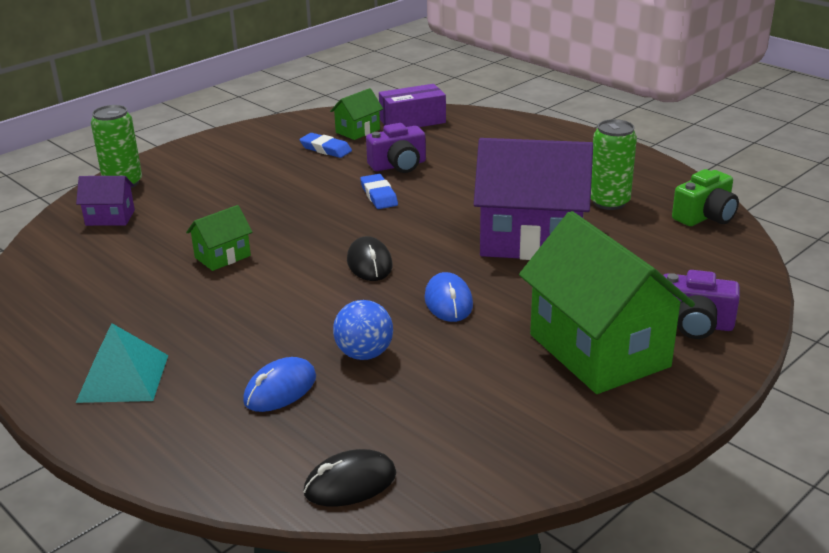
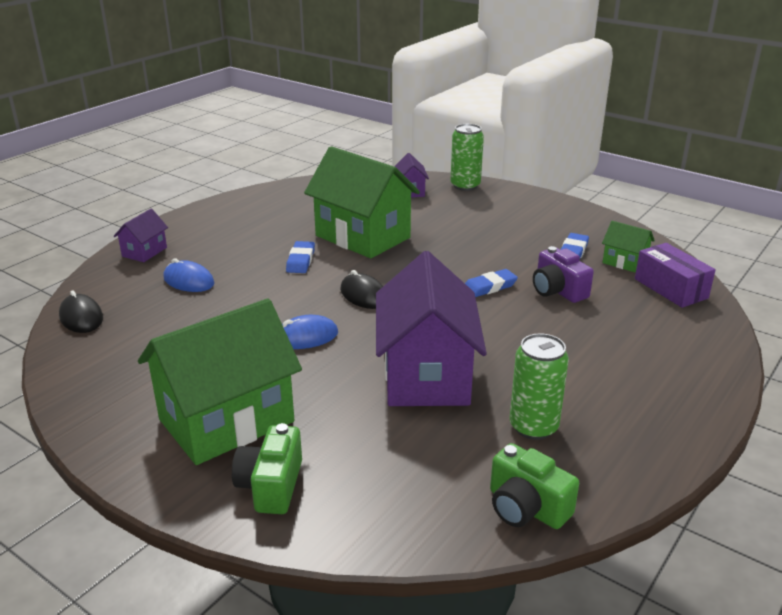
camera: 80 degrees right, 0 degrees up
(123, 378) = (208, 230): turquoise pyramid -> none
(163, 438) = (144, 252): none -> purple house
(222, 256) = (363, 237): green house -> green house, size x2.21
(264, 301) = (300, 260): none -> blue eraser
(364, 354) = (229, 307): blue ball -> none
(369, 263) = (363, 295): black mouse -> black mouse turned 75 degrees clockwise
(694, 324) = (271, 485): purple camera -> green camera

